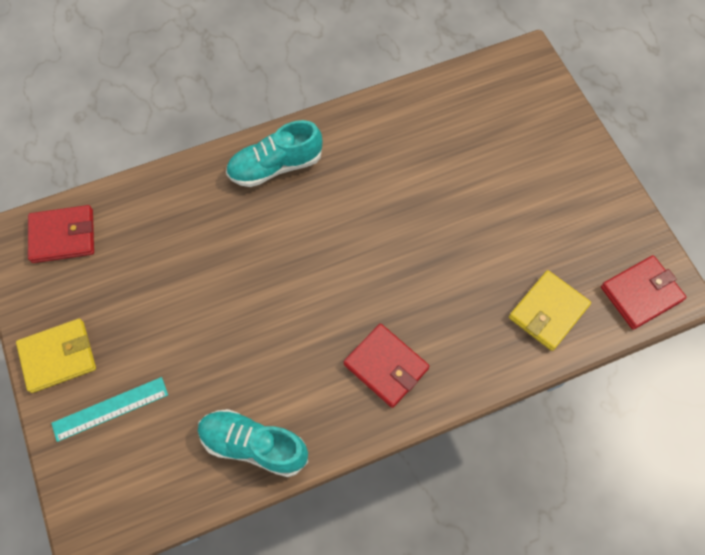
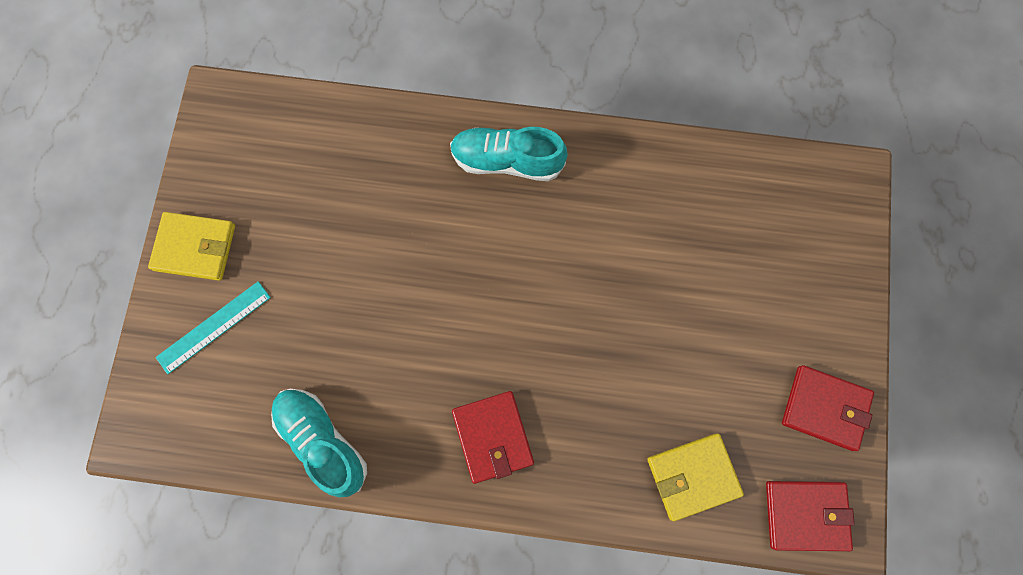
camera: 30 degrees right, 10 degrees up
(63, 236) = (263, 125): red wallet -> red wallet (825, 408)
(110, 409) = (214, 327): turquoise ruler -> turquoise ruler turned 45 degrees counterclockwise

